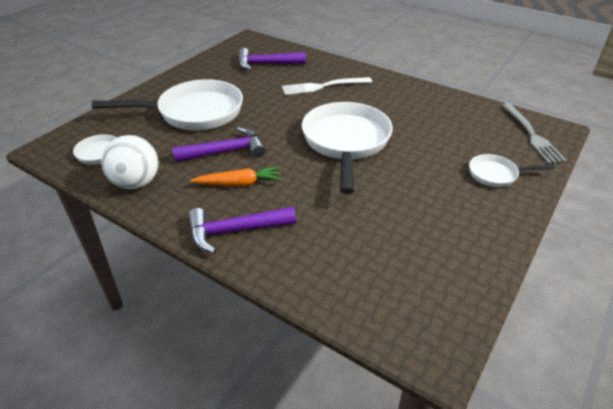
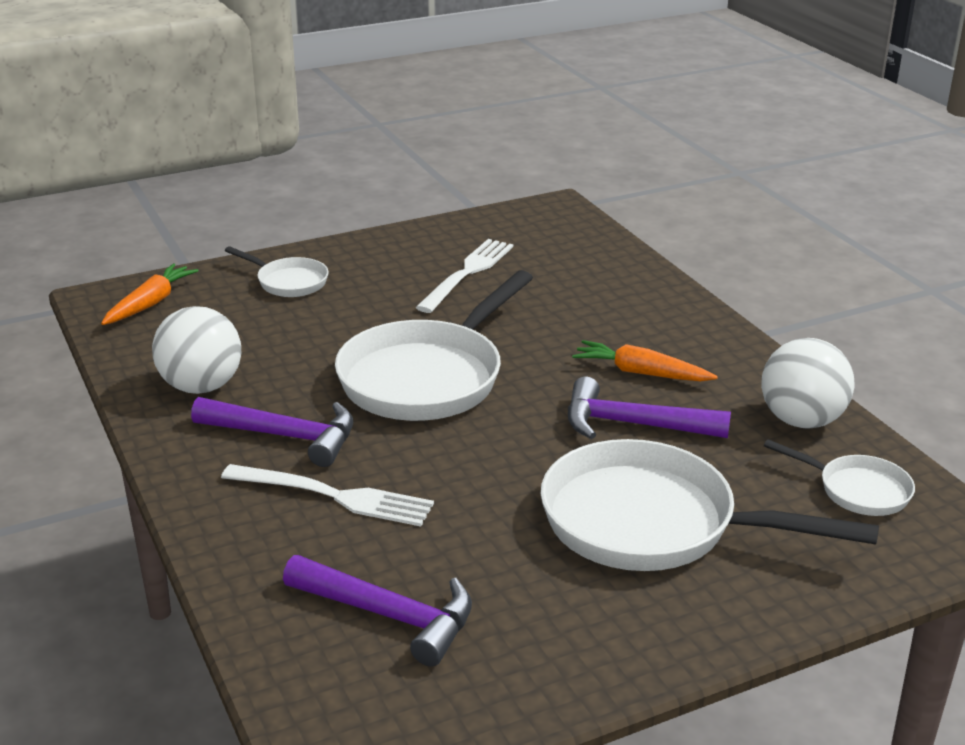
camera: 150 degrees left, 10 degrees down
(234, 231) = (680, 326): purple hammer -> purple hammer (286, 436)
(409, 225) = (467, 273): none -> white fork
(433, 106) = (201, 387): none -> white ball
(531, 135) = (150, 303): grey fork -> orange carrot

